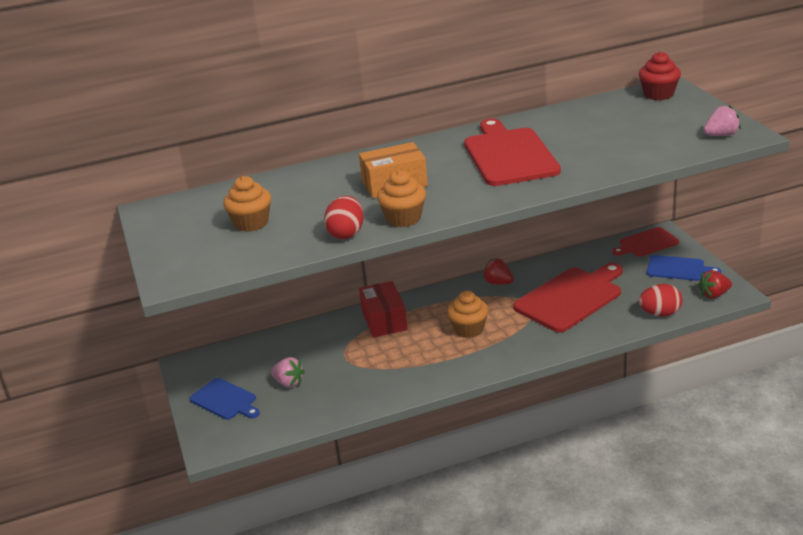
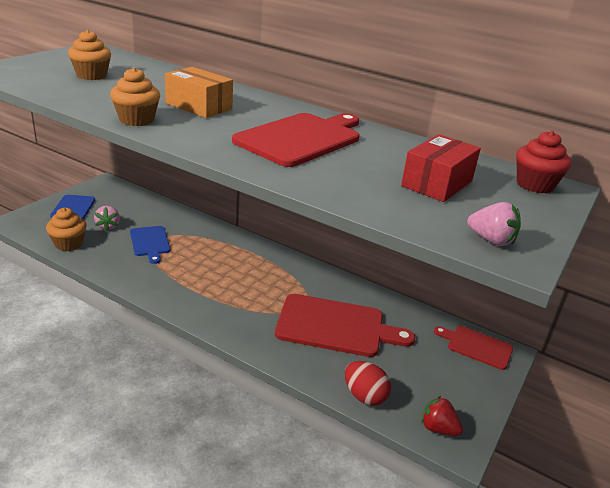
camera: 45 degrees right, 0 degrees up
(346, 233) = (94, 105): red egg -> none
(384, 320) = (217, 240): red box -> red box (437, 183)
(468, 329) = (238, 284): orange cupcake -> orange cupcake (69, 244)
(498, 283) = (319, 277): red strawberry -> none
(678, 269) = (457, 384): blue cutting board -> blue cutting board (150, 242)

